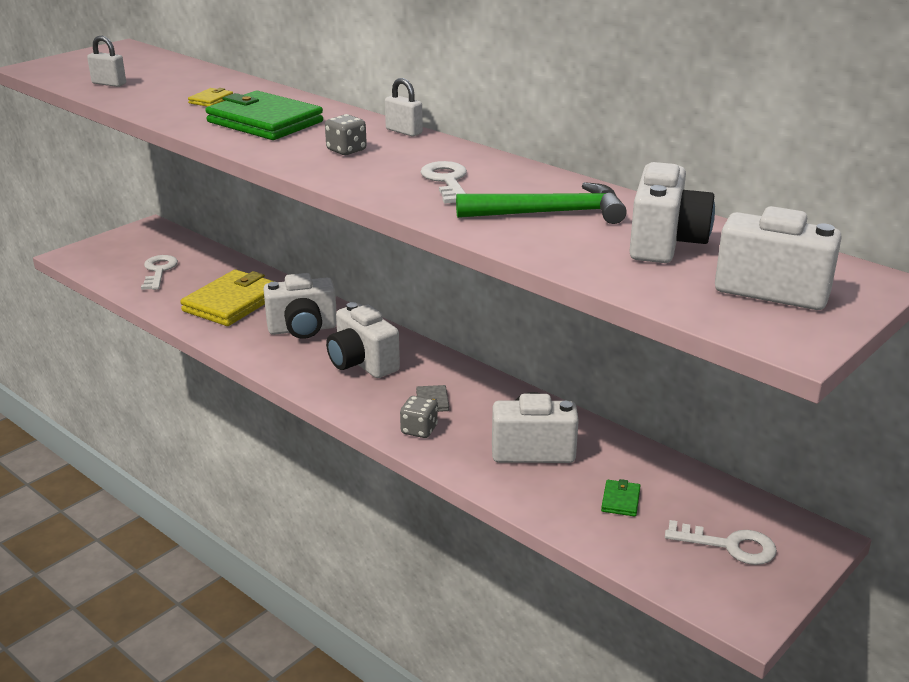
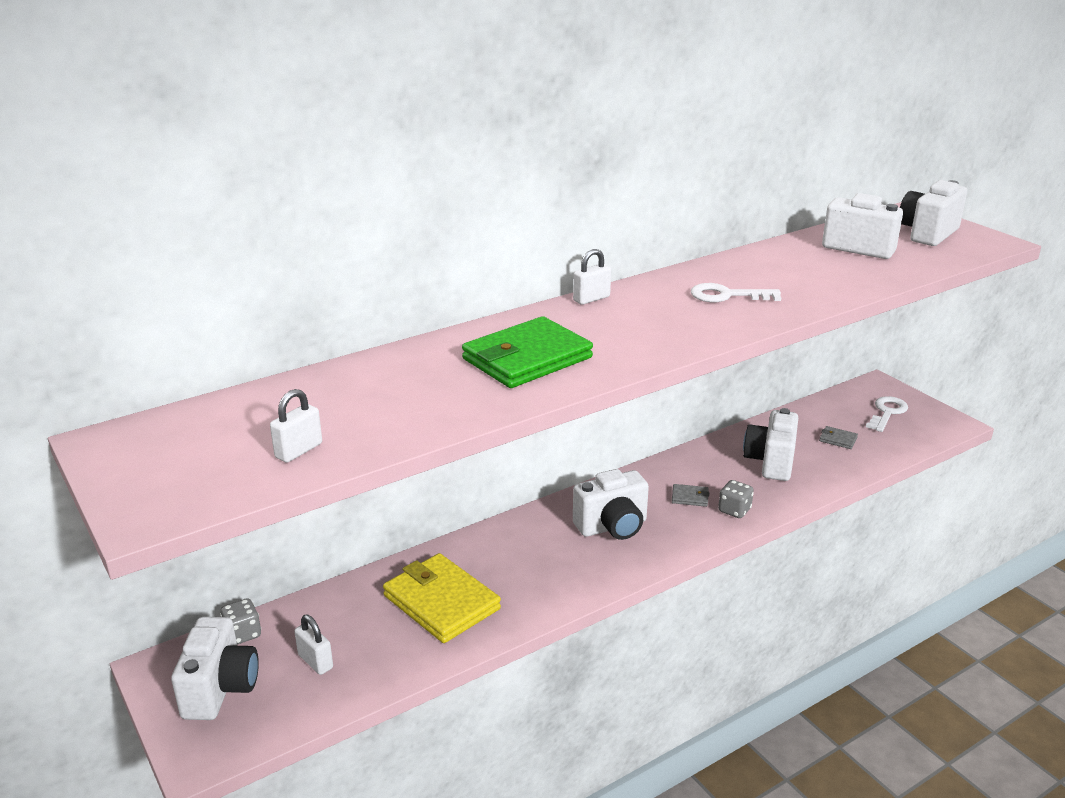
camera: 75 degrees left, 0 degrees up
(159, 271) = (315, 661): white key -> white padlock
(211, 100) = (426, 384): yellow wallet -> none
(302, 329) = (529, 556): white camera -> white camera (220, 689)
(346, 150) = (635, 327): grey dice -> grey dice (243, 634)
(550, 213) = (802, 271): green hammer -> none
(620, 500) = (838, 439): green wallet -> grey wallet

